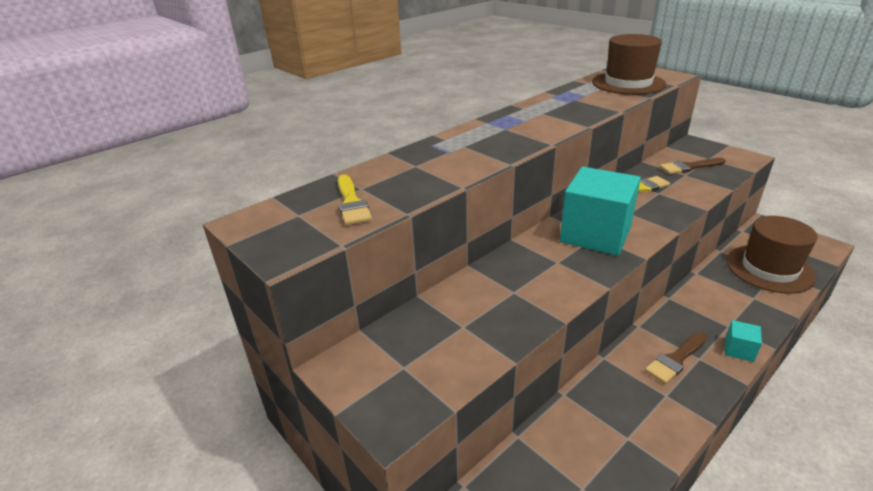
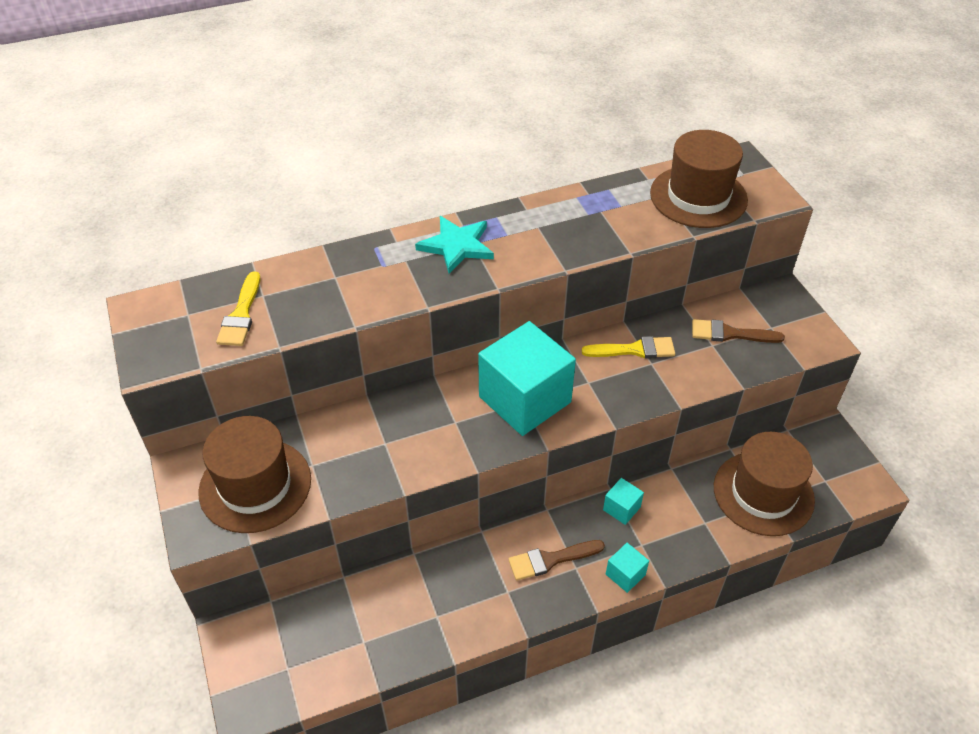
camera: 20 degrees right, 15 degrees up
(421, 359) = (255, 485): none -> brown hat
(495, 132) = (457, 246): none -> turquoise star
(690, 308) = (621, 508): none -> turquoise cube

